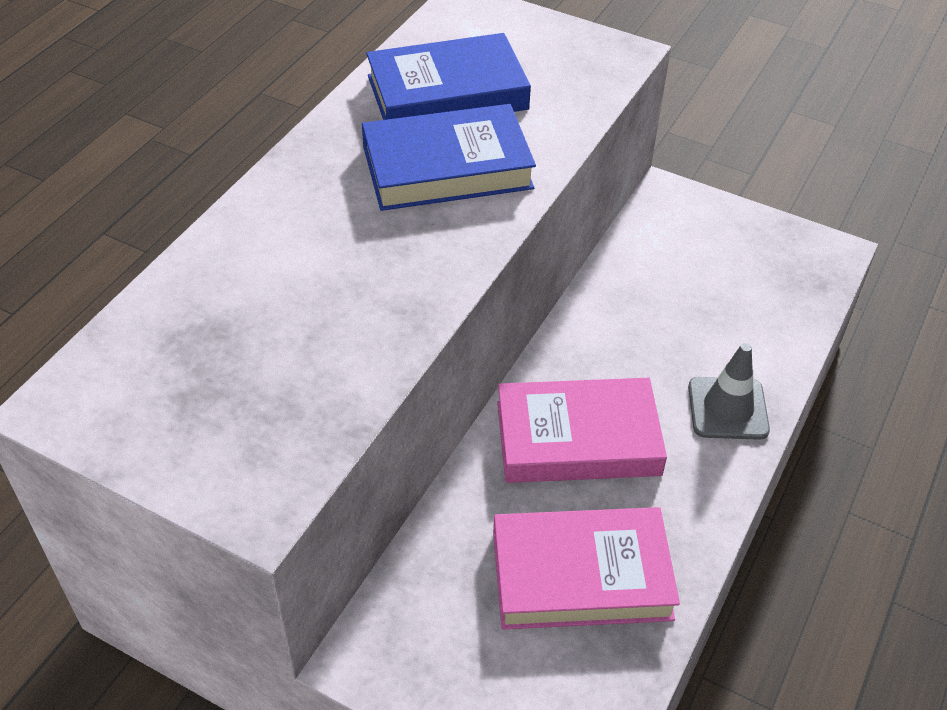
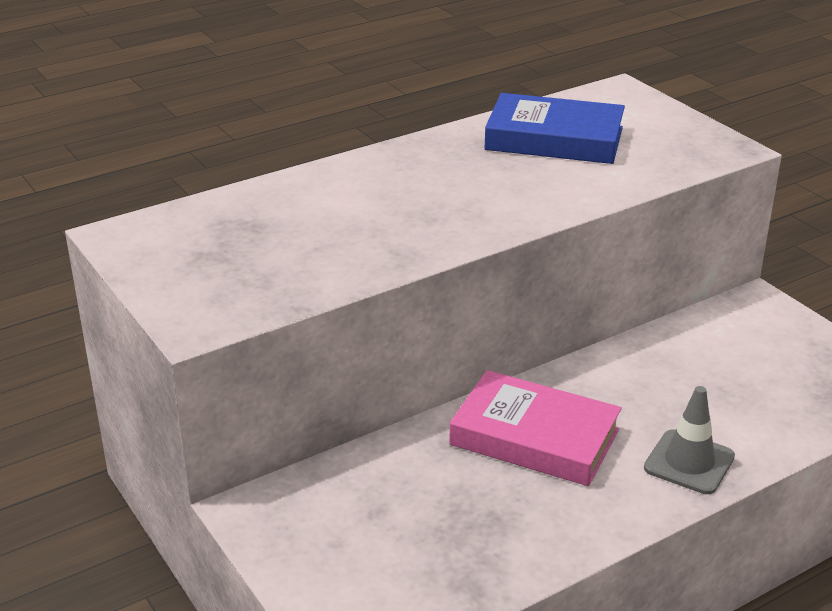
camera: 30 degrees right, 15 degrees down
(447, 167) = (511, 181): blue book -> none
(581, 575) = (462, 525): pink book -> none

